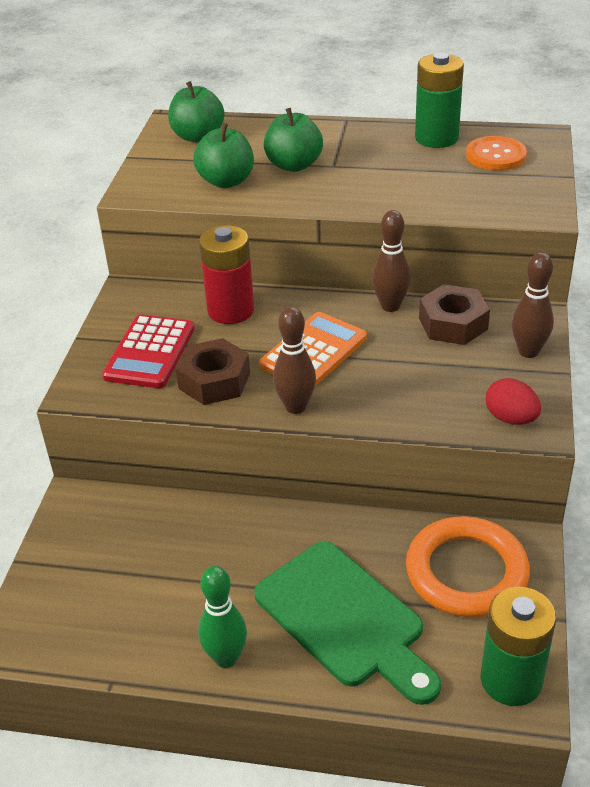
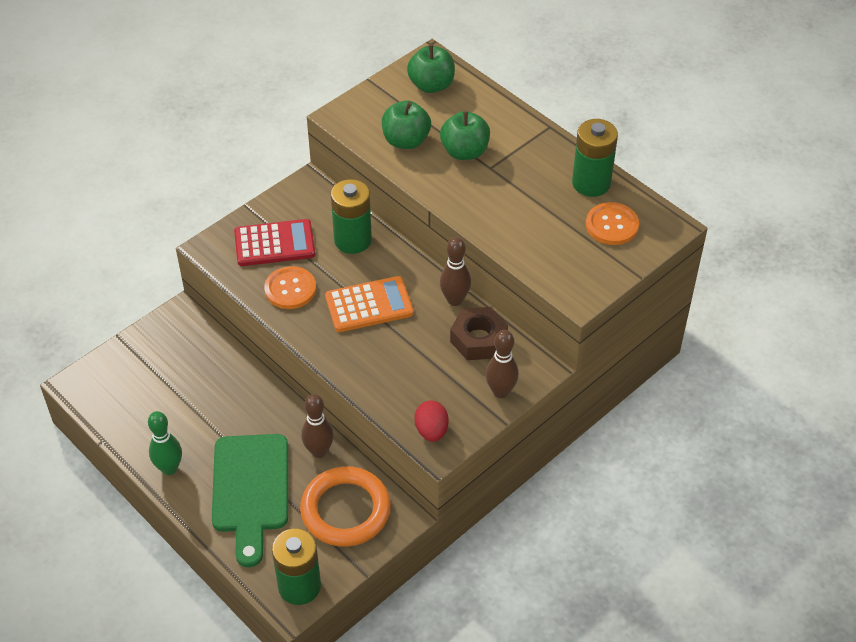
camera: 35 degrees right, 10 degrees up
(150, 352) = (274, 243): red calculator -> red calculator turned 150 degrees counterclockwise
(214, 381) = (290, 289): brown nut -> orange button
(231, 310) = (353, 240): red battery -> green battery
(296, 407) = (317, 339): brown bowling pin -> brown bowling pin (319, 451)

